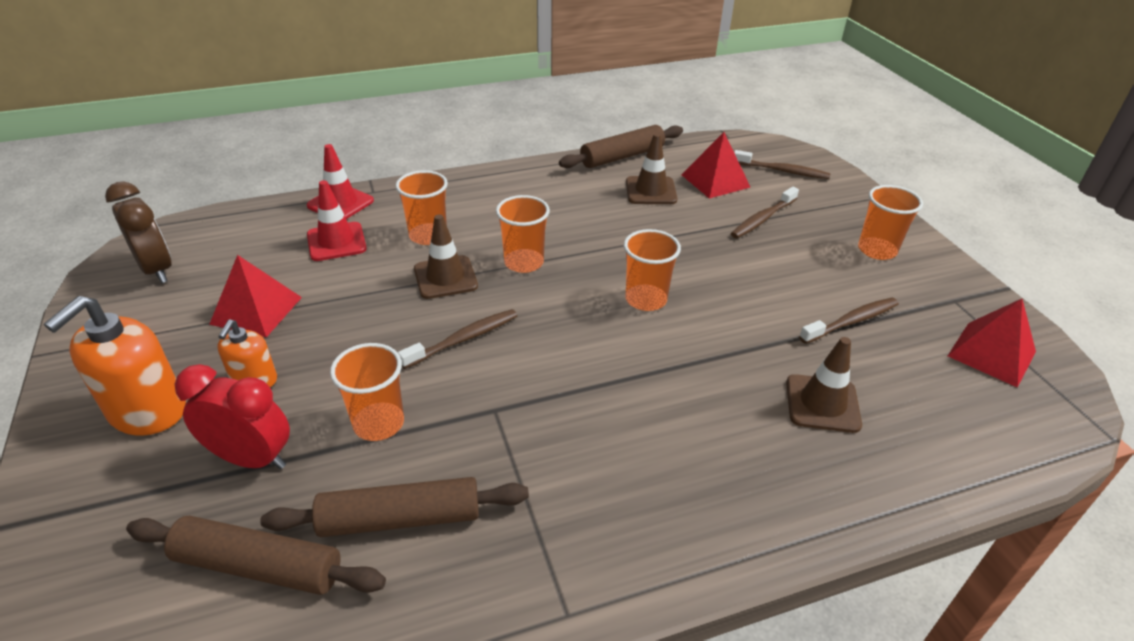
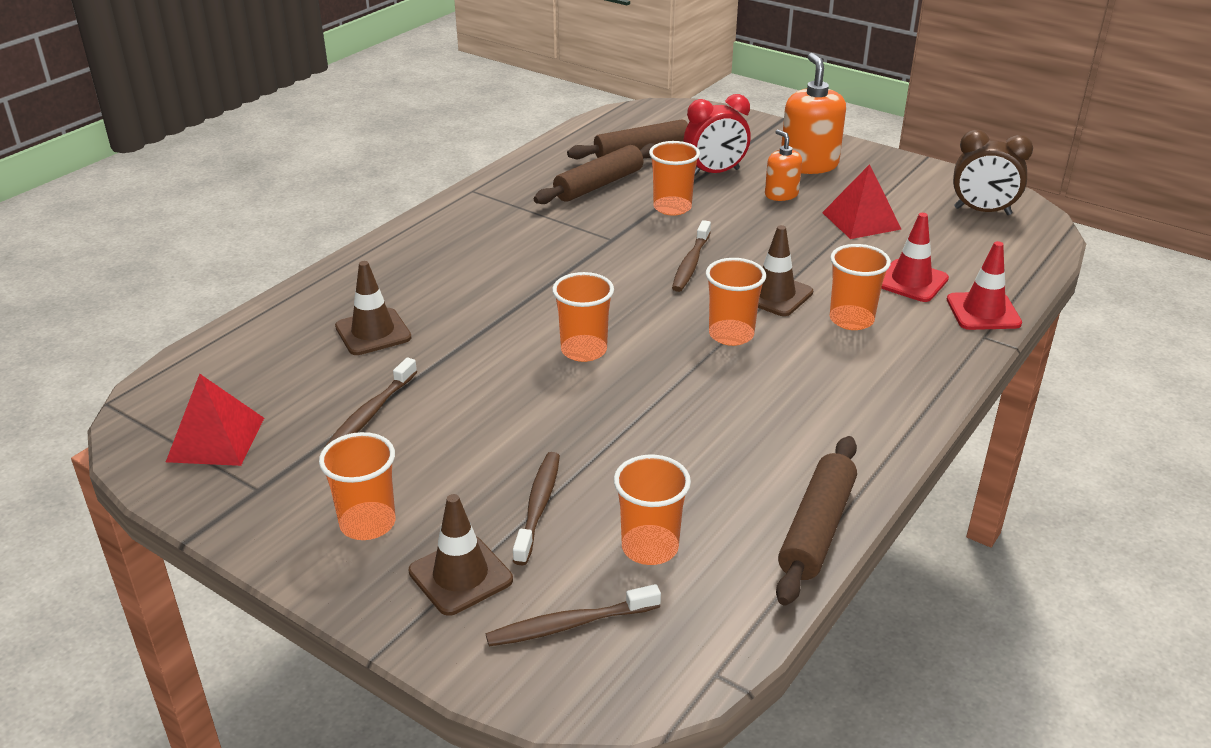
camera: 145 degrees right, 5 degrees down
(651, 191) = (713, 484): brown traffic cone -> brown traffic cone (460, 576)
(715, 181) = (650, 547): red pyramid -> orange cup

